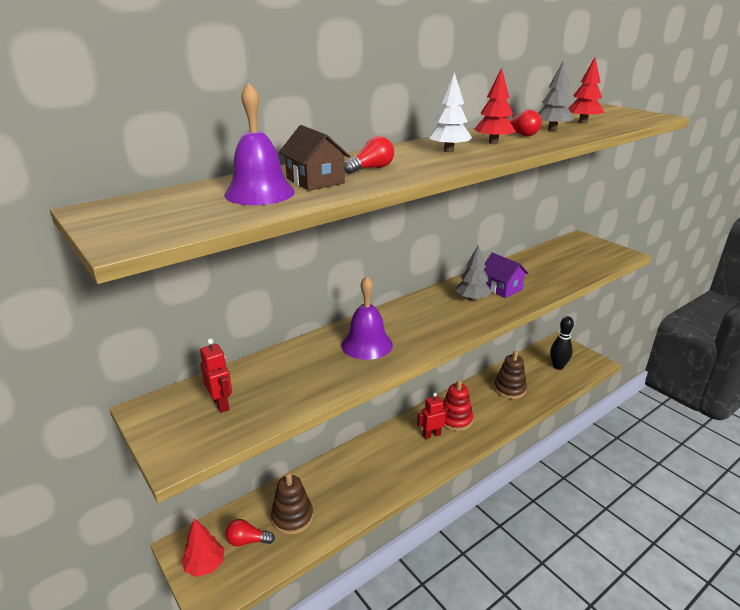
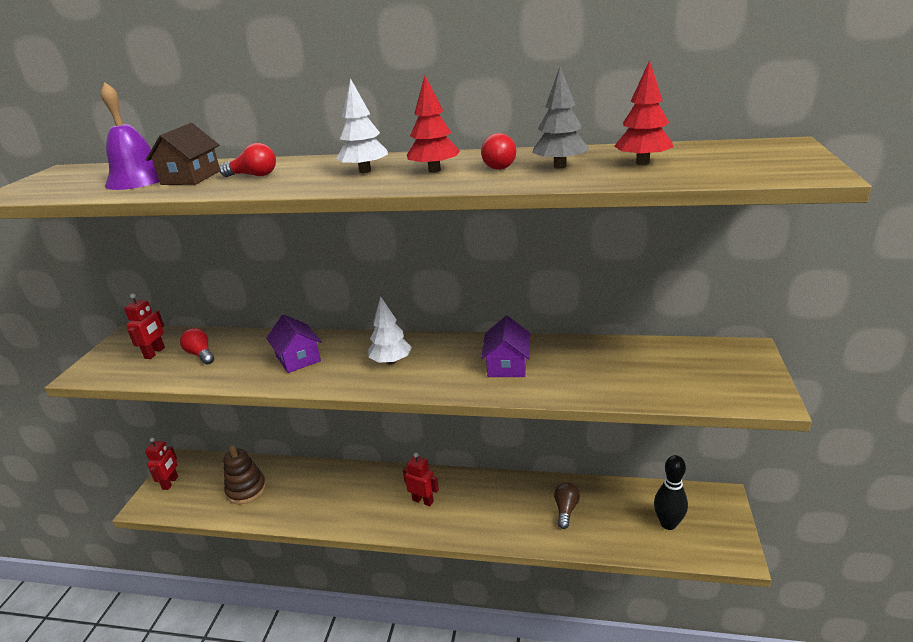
camera: 50 degrees right, 0 degrees up
(205, 565) = (170, 483): red tree -> red robot
(247, 541) = (206, 485): red light bulb -> red light bulb (201, 355)
(367, 344) = (298, 358): purple bell -> purple house
(434, 316) = (391, 361): none -> white tree
(455, 419) = (464, 502): red stacking toy -> none
(472, 299) = (455, 362): grey tree -> none
(509, 389) = (566, 510): brown stacking toy -> brown light bulb

